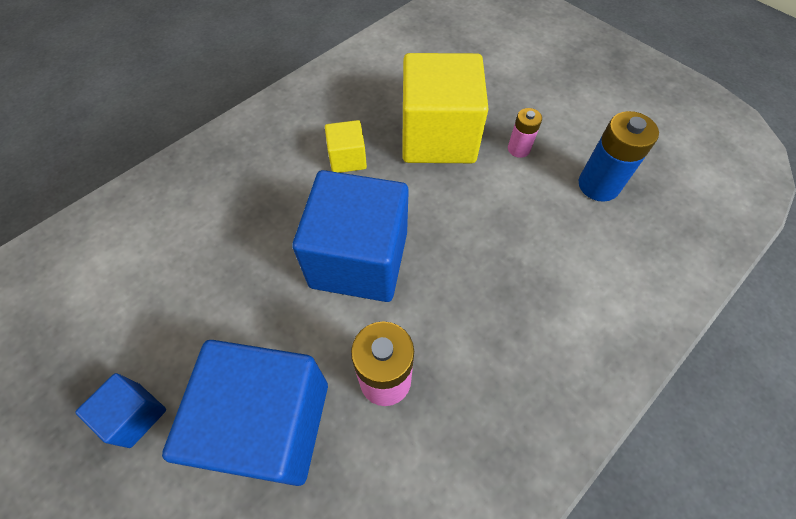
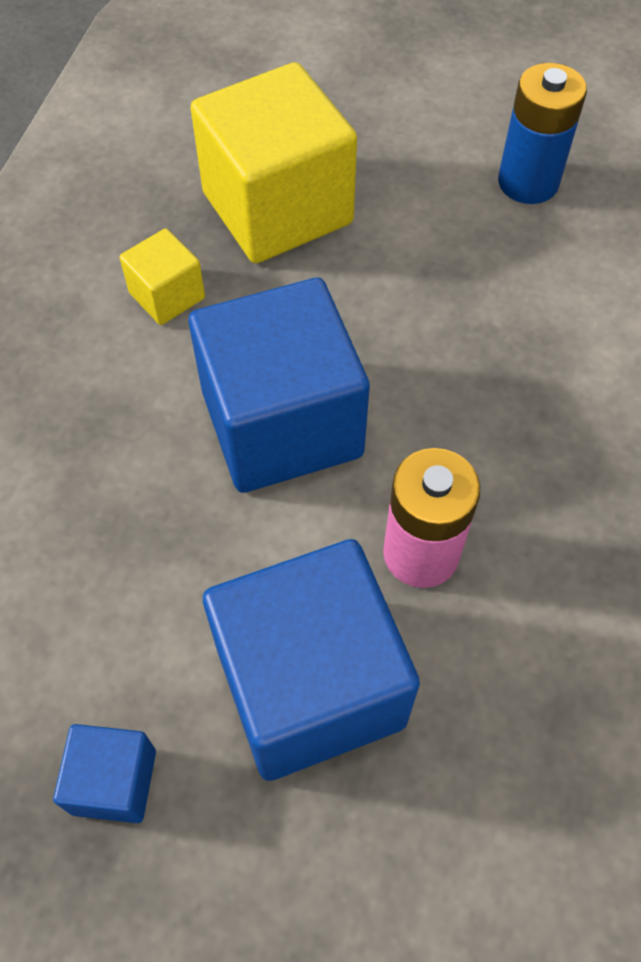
camera: 30 degrees left, 0 degrees up
(518, 149) = (398, 178): pink battery -> none

